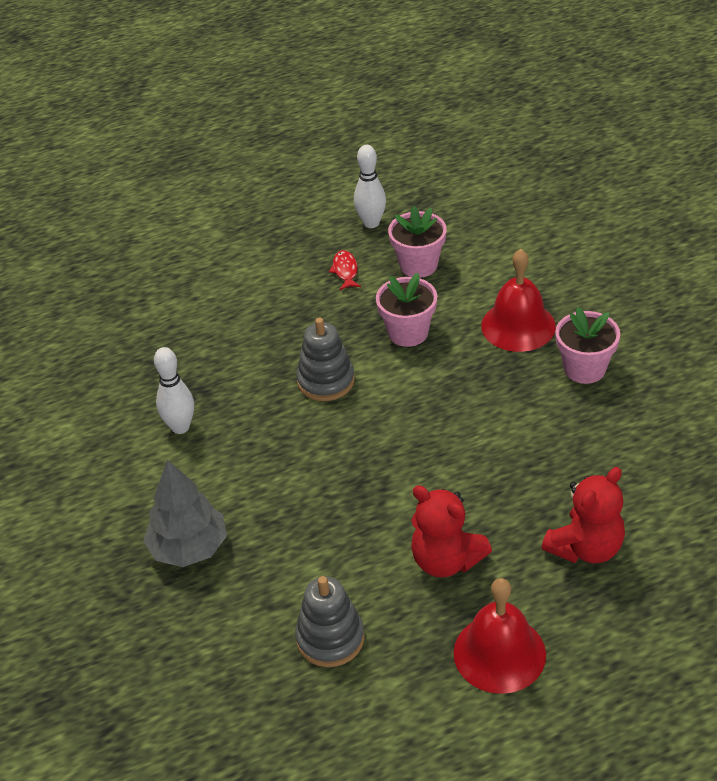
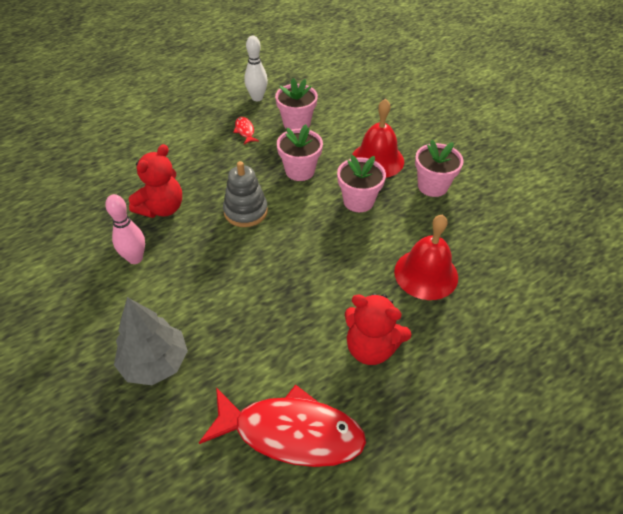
camera: 15 degrees left, 5 degrees up
(180, 427) = (135, 258): white bowling pin -> pink bowling pin
(330, 638) = (291, 432): grey stacking toy -> red fish
(477, 380) = (358, 201): none -> pink flower pot
(499, 653) = (435, 426): red bell -> red bell (426, 274)
(586, 548) = (475, 324): red teddy bear -> red teddy bear (162, 208)

